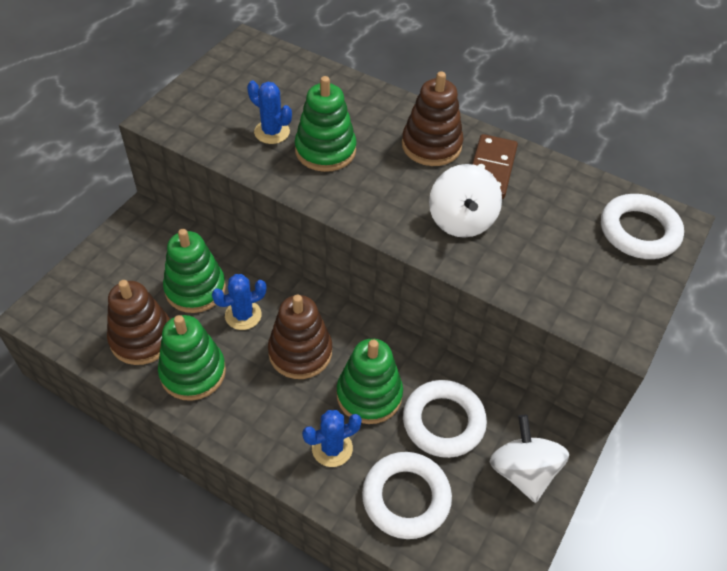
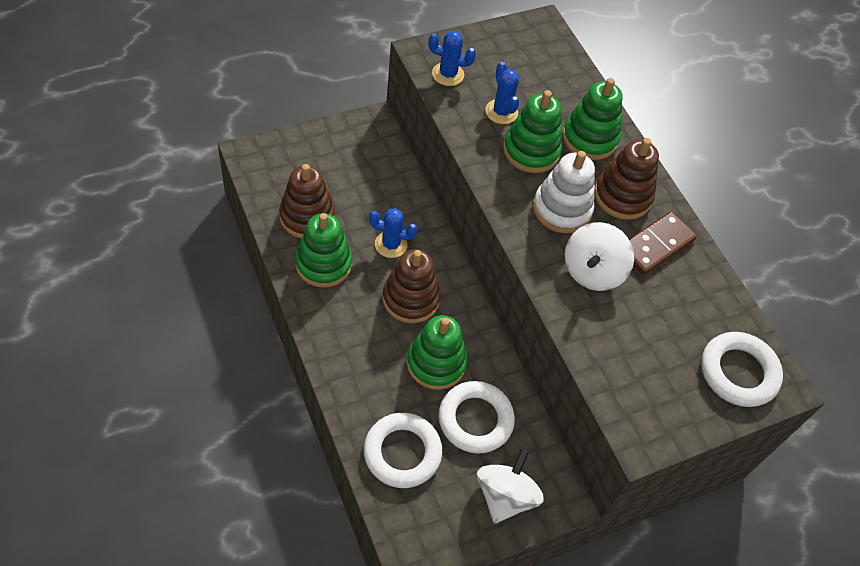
camera: 30 degrees right, 5 degrees up
(195, 289) = (371, 203): green stacking toy -> green stacking toy (589, 138)
(332, 448) = (378, 382): blue cactus -> blue cactus (448, 74)
(392, 184) = (561, 209): none -> white stacking toy

